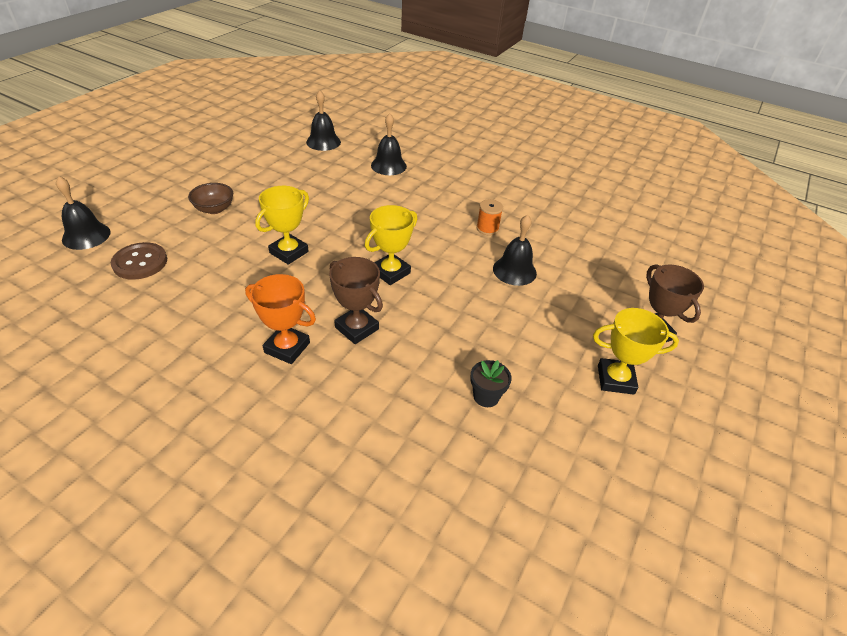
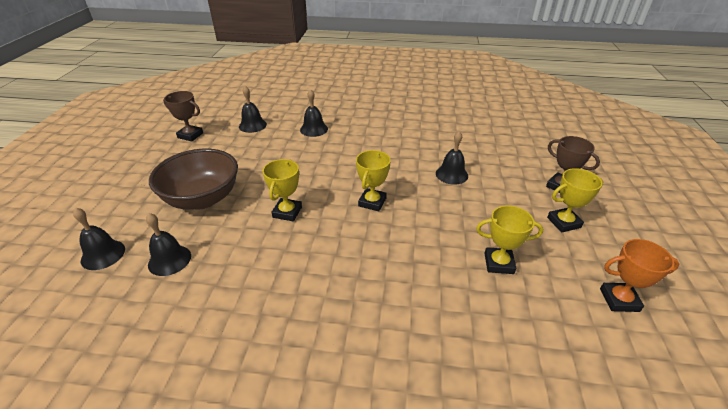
camera: 20 degrees left, 5 degrees down
(140, 262) = (169, 260): brown button -> black bell
(214, 209) = (202, 198): brown bowl -> brown bowl, size x2.25
(287, 347) = (339, 282): orange trophy -> orange trophy (619, 300)
(357, 328) = (379, 249): brown trophy -> brown trophy (190, 135)
(486, 396) = (499, 263): black flower pot -> yellow trophy
(487, 228) = (413, 152): orange spool -> none

